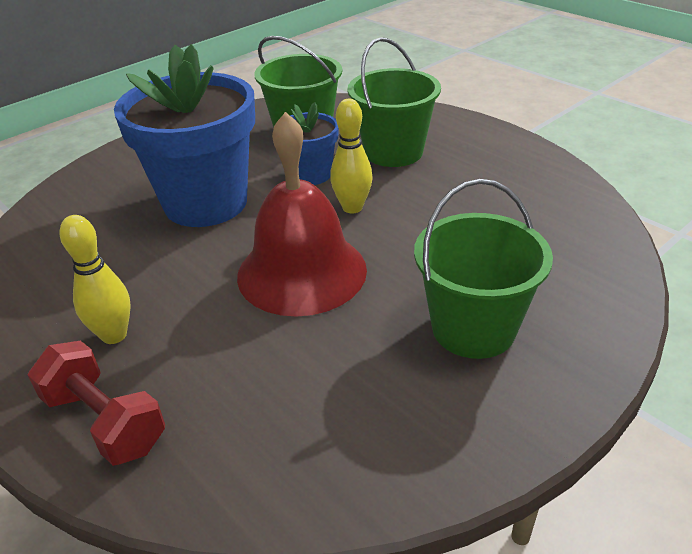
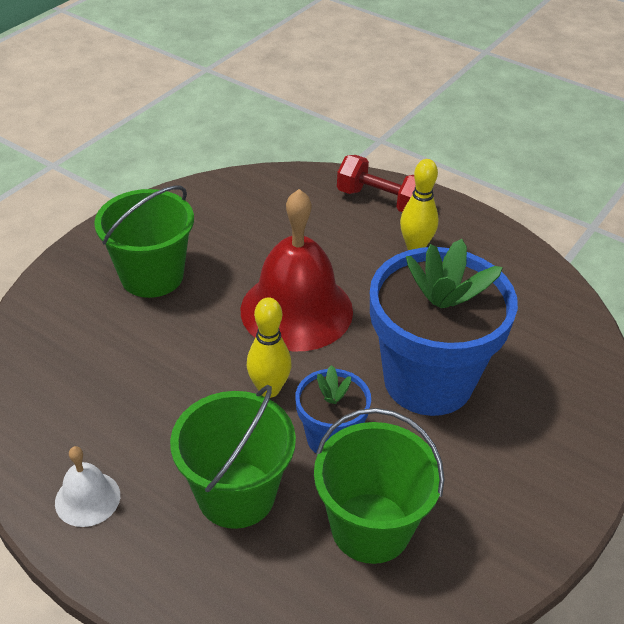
camera: 165 degrees right, 5 degrees up
(506, 156) = (87, 498): none -> white bell

